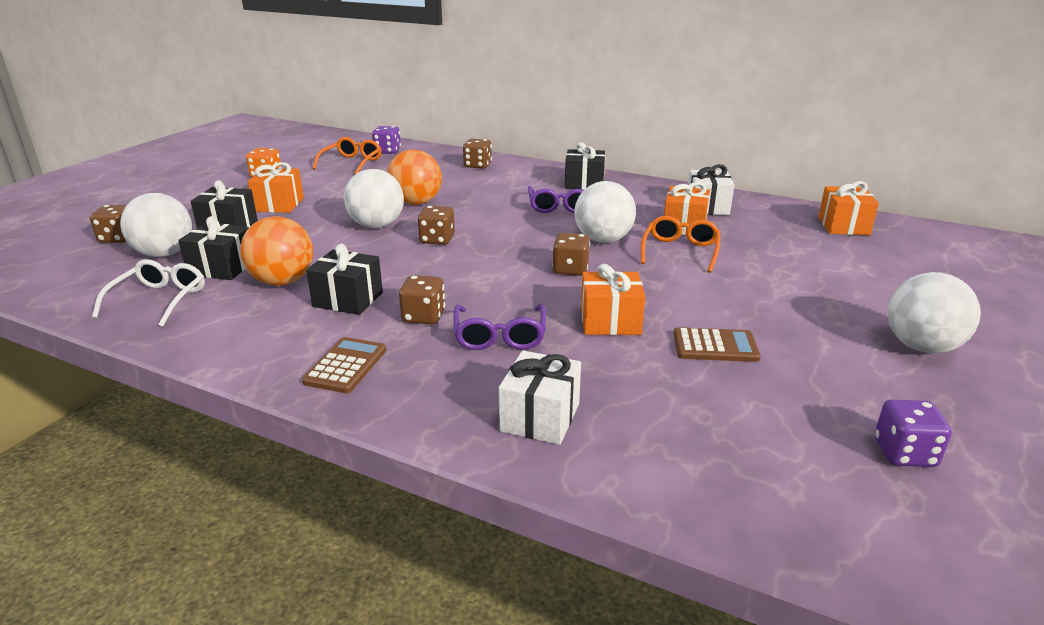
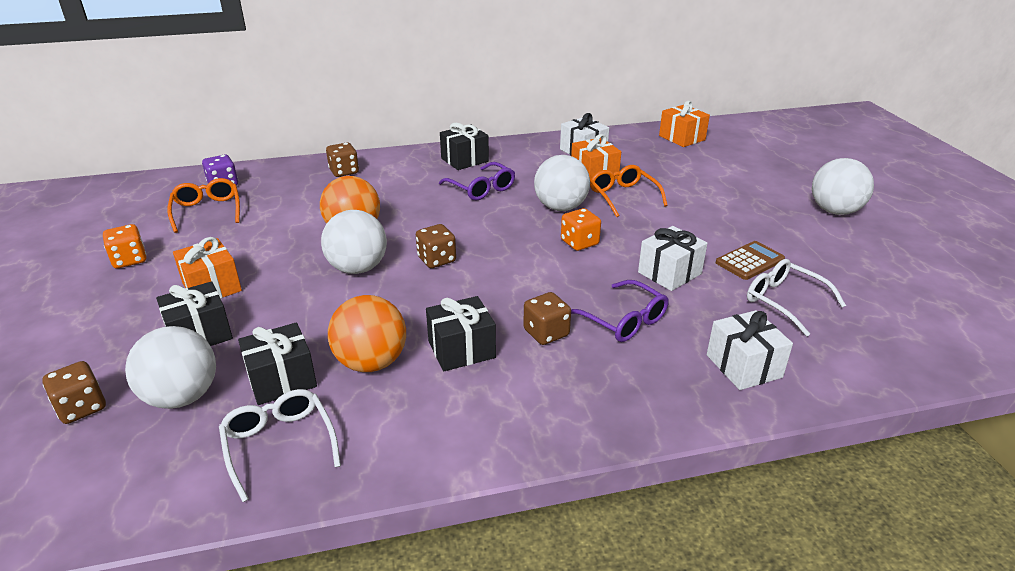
camera: 40 degrees left, 5 degrees up
(345, 366) = (563, 405): brown calculator -> none
(570, 269) = (579, 243): brown dice -> orange dice
(610, 321) = (669, 273): orange gift -> white gift
(687, 392) = (784, 302): none -> white glasses
(904, 453) = (918, 283): purple dice -> none

